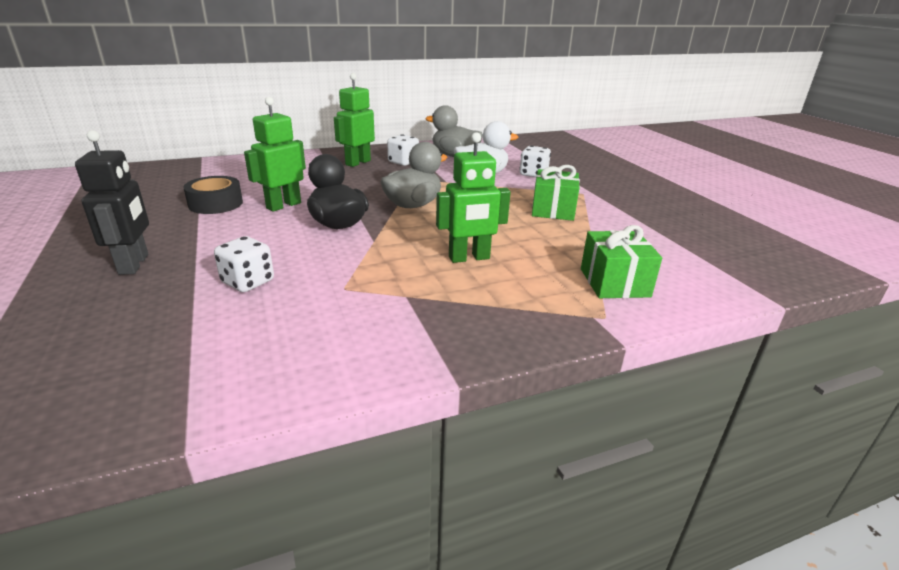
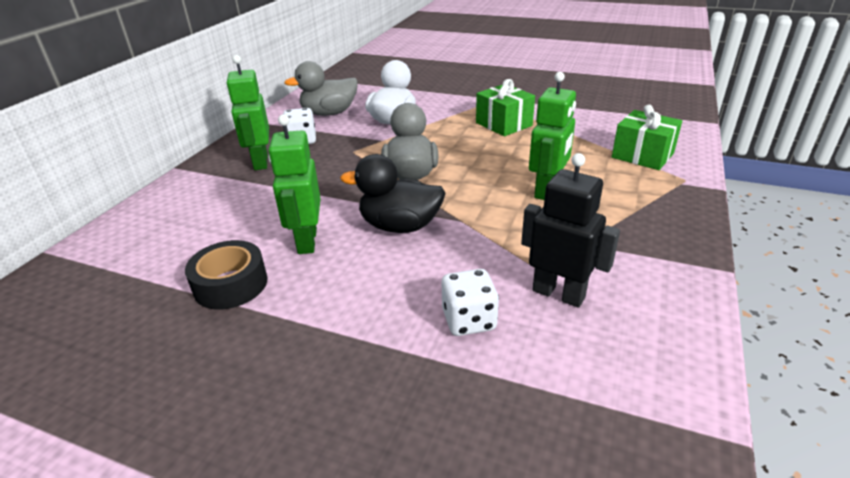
camera: 45 degrees left, 5 degrees up
(134, 264) = (329, 394): black robot -> black robot (558, 294)
(533, 174) = (425, 102): white dice -> none

